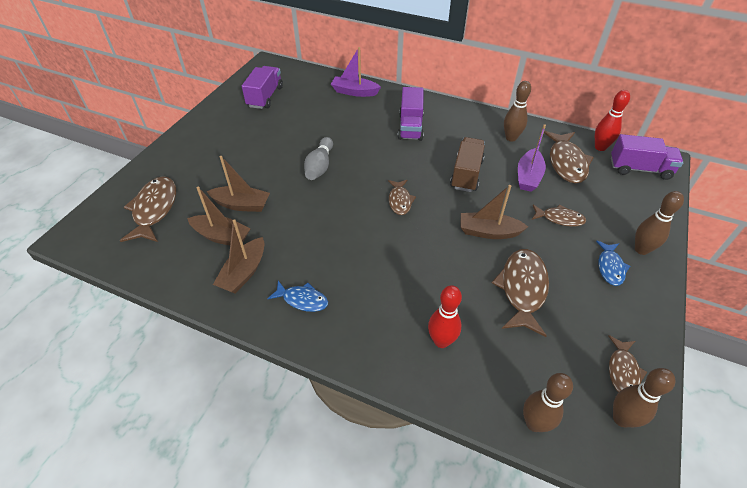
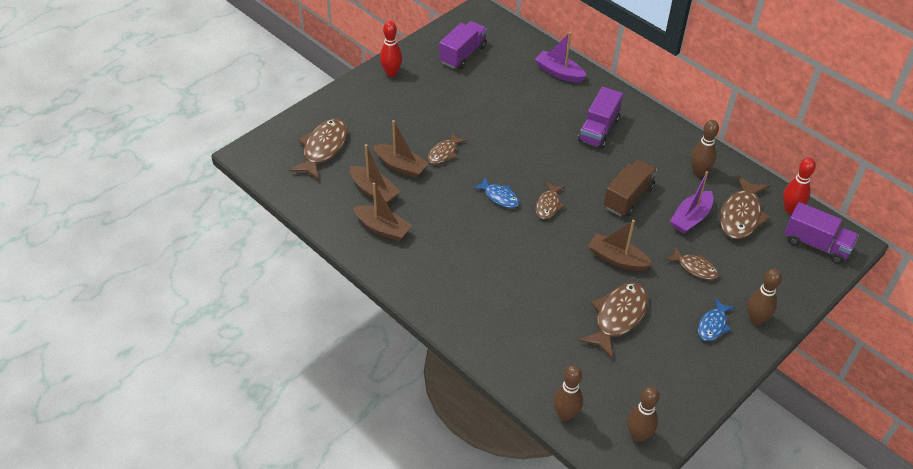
camera: 20 degrees right, 0 degrees up
(244, 272) = (382, 228): brown boat -> brown boat turned 105 degrees counterclockwise
(302, 300) = (423, 266): blue fish -> blue fish (499, 197)
(320, 166) = (487, 148): grey bowling pin -> none
(441, 341) = (523, 334): red bowling pin -> red bowling pin (391, 73)
(623, 371) = (663, 405): brown fish -> brown fish (444, 153)

